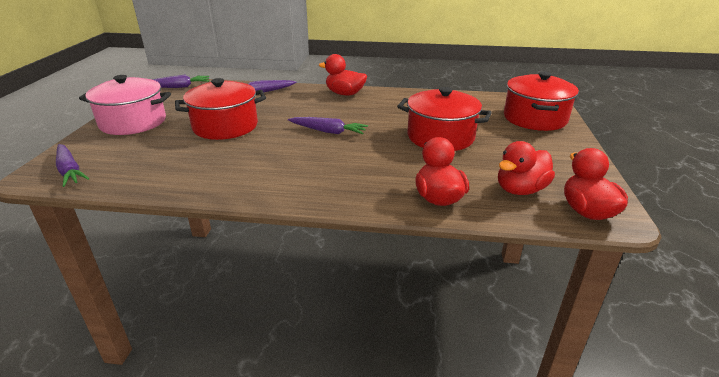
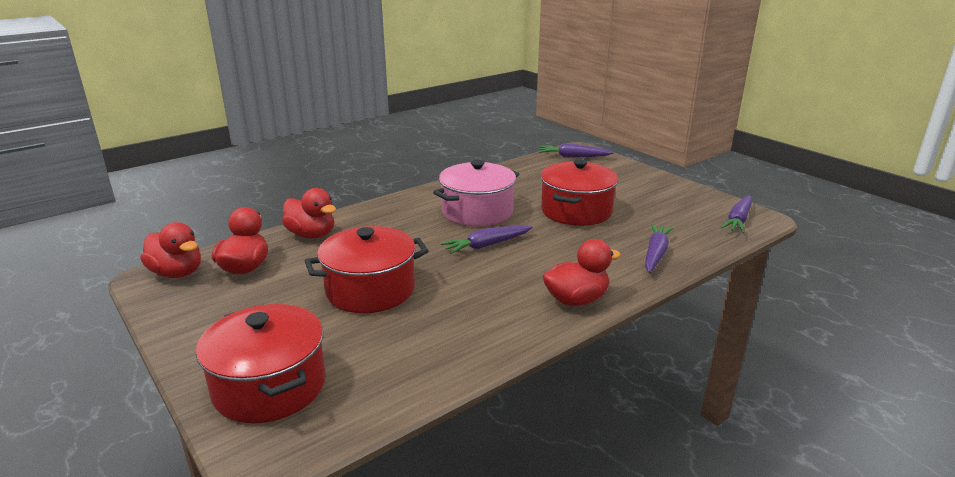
camera: 135 degrees right, 5 degrees down
(133, 122) = (644, 184): pink pot -> pink pot (477, 212)

